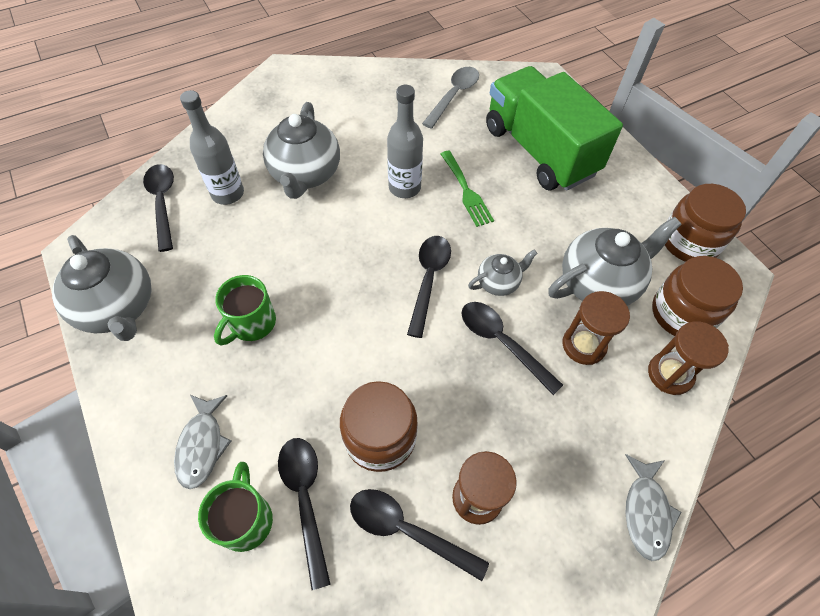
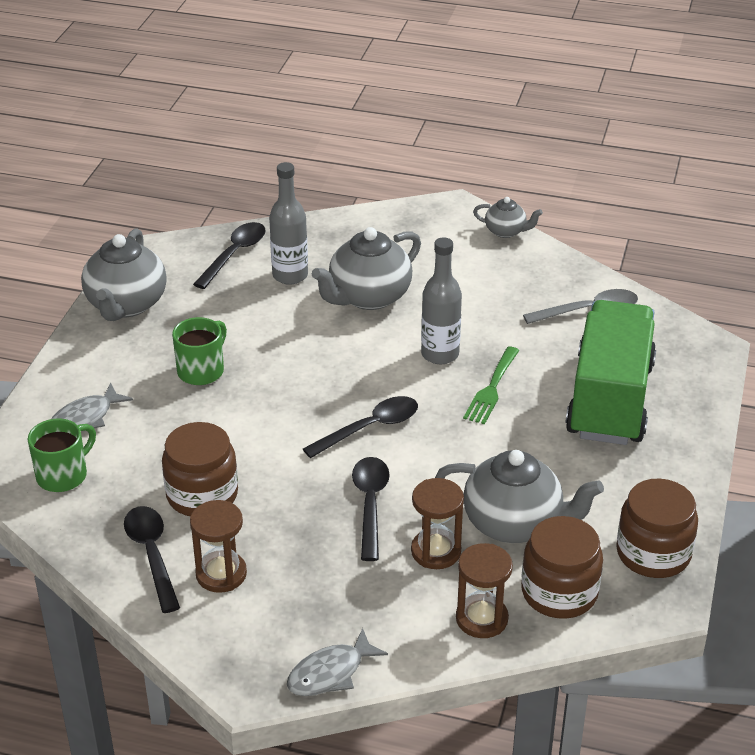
camera: 45 degrees right, 20 degrees down
(251, 323) = (202, 370): green mug -> green mug turned 135 degrees clockwise
(305, 500) = (110, 492): black spoon -> none
(498, 282) = (425, 466): grey teapot -> grey teapot (506, 231)

